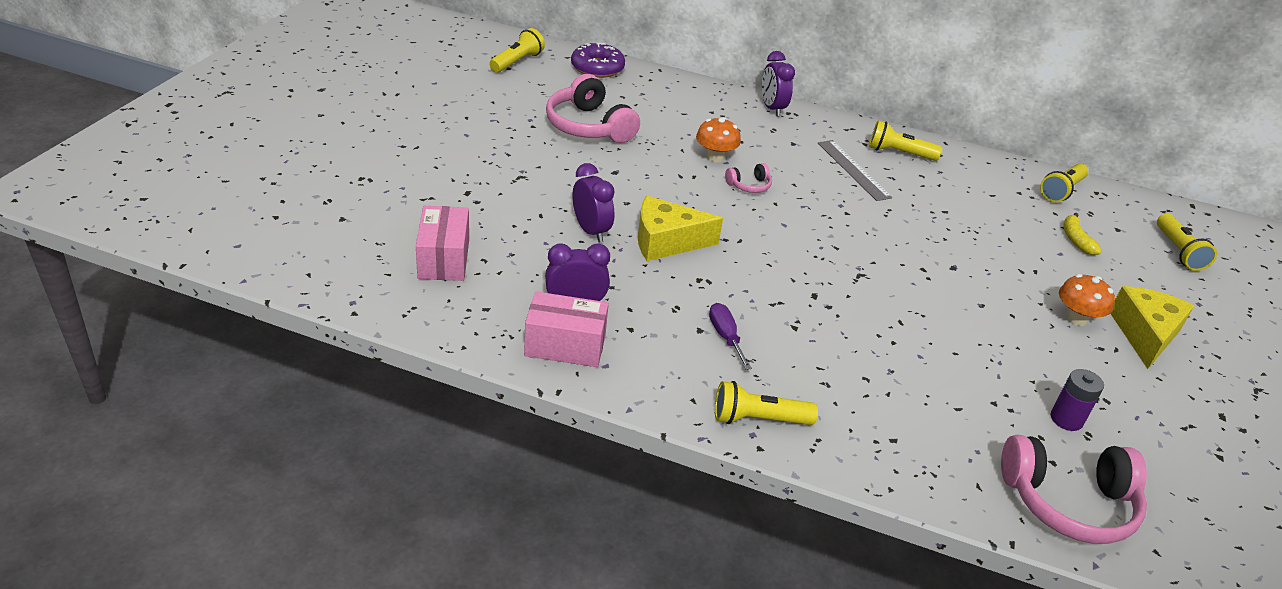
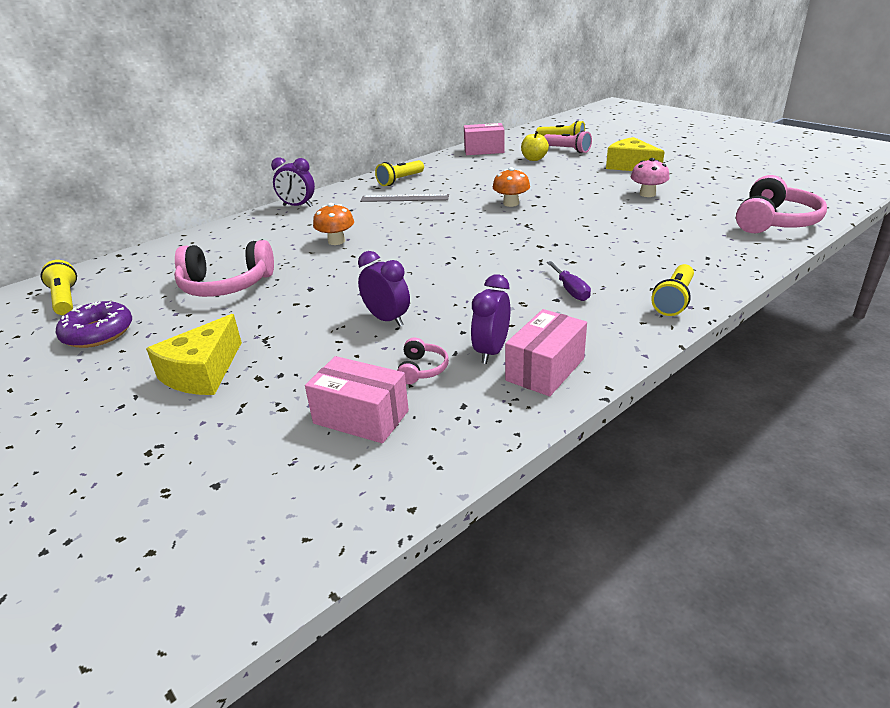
camera: 55 degrees left, 5 degrees down
(591, 231) = (387, 319): purple clock -> purple clock turned 45 degrees clockwise
(597, 68) = (139, 261): purple donut -> purple donut (98, 333)
(666, 242) = (431, 287): yellow cheese -> yellow cheese (203, 372)
(725, 336) = (570, 290): purple screwdriver -> purple screwdriver turned 120 degrees counterclockwise
(749, 185) = (388, 237): pink headphones -> pink headphones (422, 369)
(1052, 363) = (647, 194): none -> pink mushroom
(1061, 191) = (484, 150): yellow flashlight -> pink box
(1066, 419) = (700, 203): purple battery -> none
(1076, 240) = (534, 159): yellow banana -> yellow apple
(1076, 318) = (608, 178): orange mushroom -> orange mushroom (511, 203)
(1144, 263) = (567, 150): none -> pink flashlight

